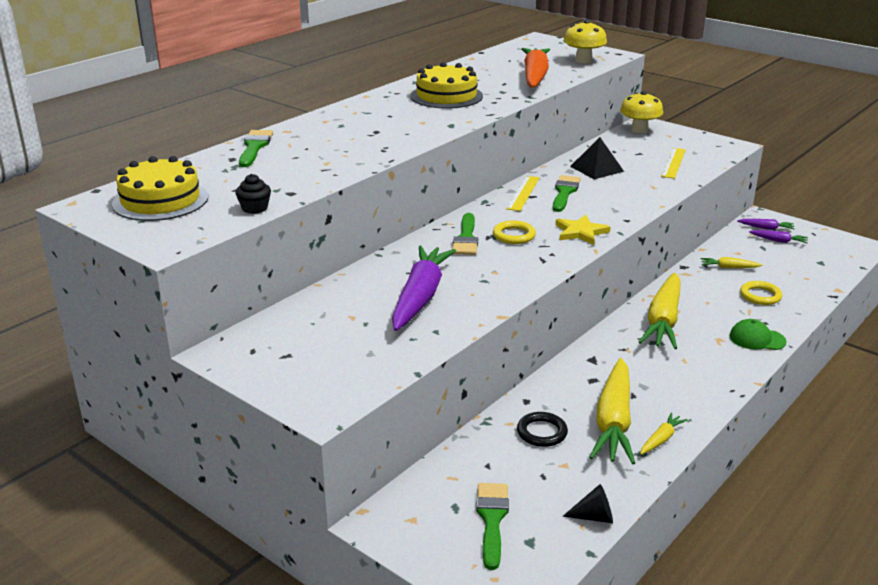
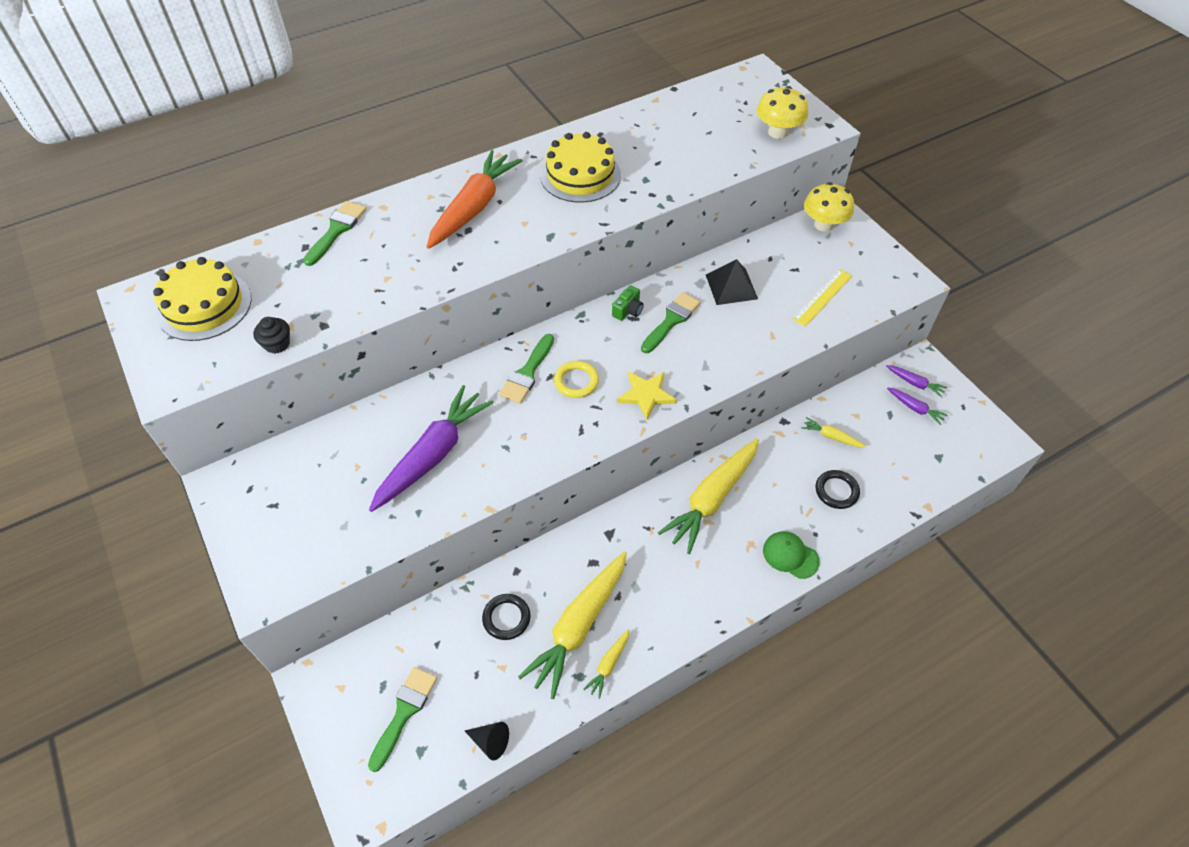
camera: 20 degrees right, 25 degrees up
(523, 193) = (628, 310): yellow ruler -> green camera
(535, 76) = (700, 155): orange carrot -> orange carrot (474, 208)
(661, 439) = (608, 665): yellow carrot -> yellow carrot turned 150 degrees clockwise
(760, 296) = (836, 491): yellow ring -> black ring

